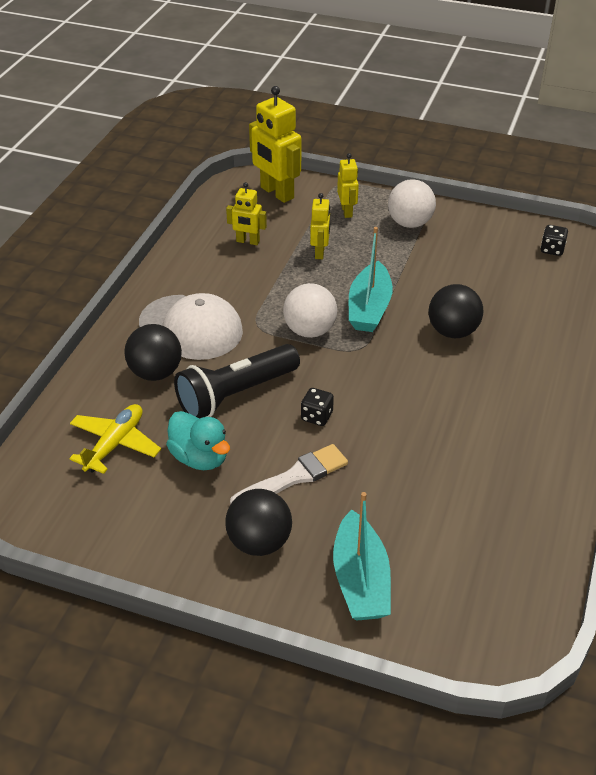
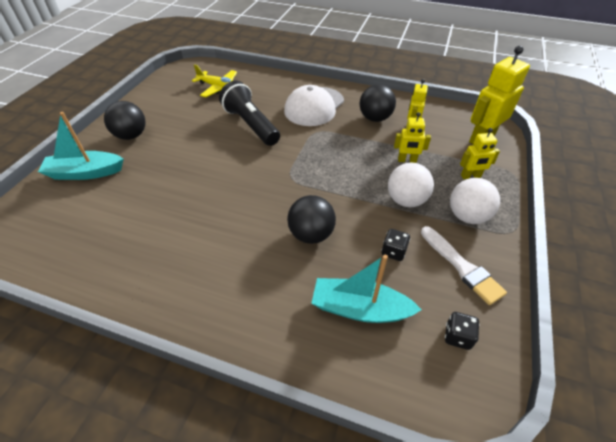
camera: 90 degrees right, 5 degrees up
(155, 373) = (273, 96): black ball -> black ball (375, 118)
(200, 458) = (201, 114): turquoise duck -> none
(294, 477) = (174, 147): white brush -> white brush (462, 267)
(310, 331) = (311, 154): white ball -> white ball (406, 200)
(317, 416) = (224, 157): black dice -> black dice (393, 251)
(369, 308) = (339, 185): turquoise boat -> turquoise boat (360, 309)

